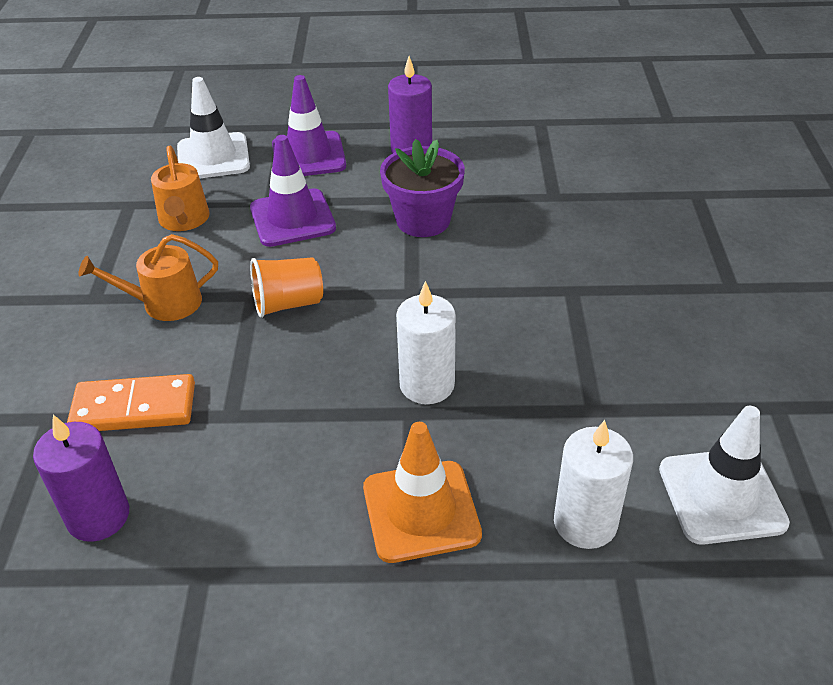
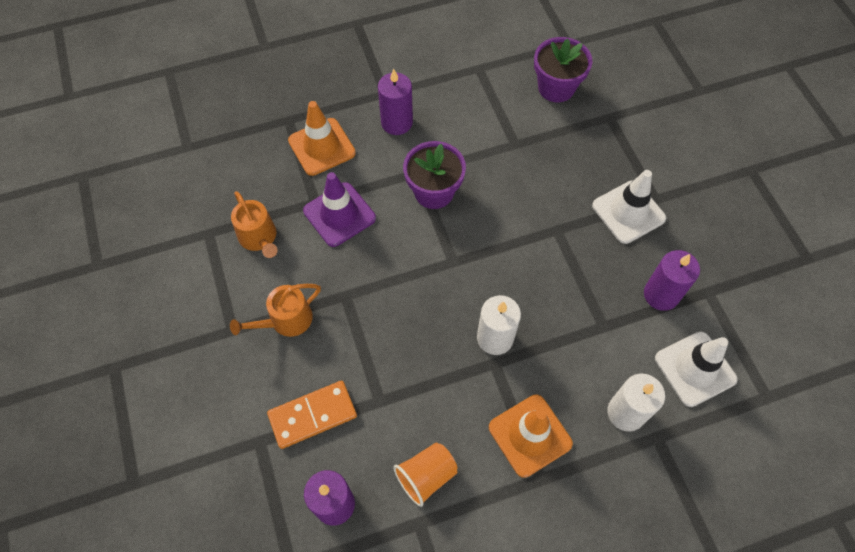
camera: 20 degrees left, 20 degrees up
(213, 157) = (248, 167): white traffic cone -> white traffic cone (628, 212)
(288, 303) = (373, 296): orange cup -> orange cup (426, 476)
(308, 155) = (321, 147): purple traffic cone -> orange traffic cone
(633, 155) = (556, 87): none -> purple flower pot
(699, 393) = (661, 294): none -> purple candle

